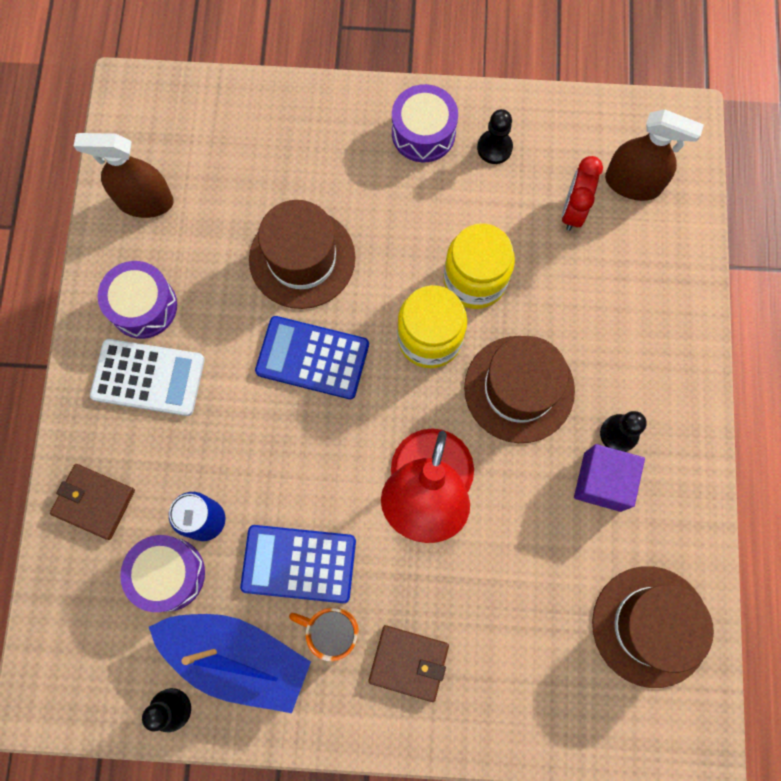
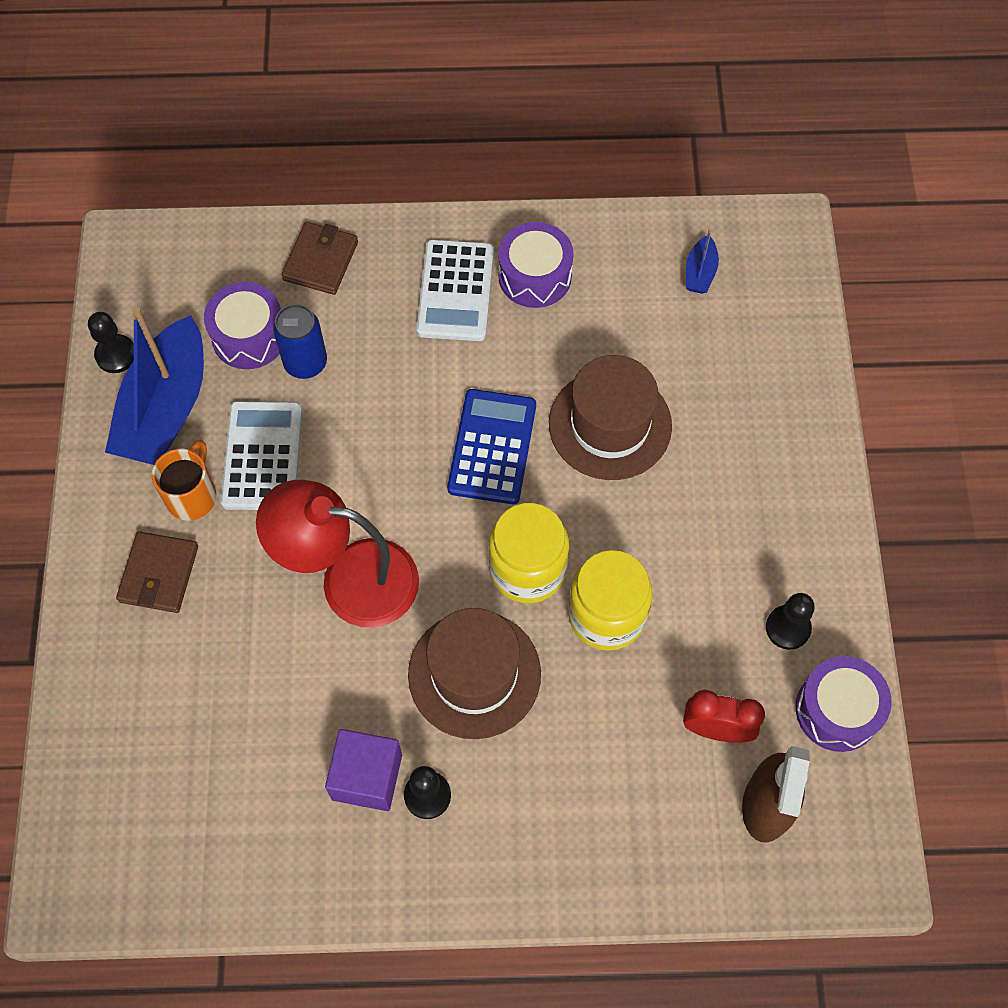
camera: 85 degrees right, 10 degrees down
(145, 201) = (657, 261): brown spray bottle -> none
(162, 168) = (700, 272): none -> blue boat
(299, 563) = (262, 456): blue calculator -> white calculator
(423, 133) = (793, 543): purple drum -> purple drum (837, 710)
(650, 626) = (198, 838): brown hat -> none

